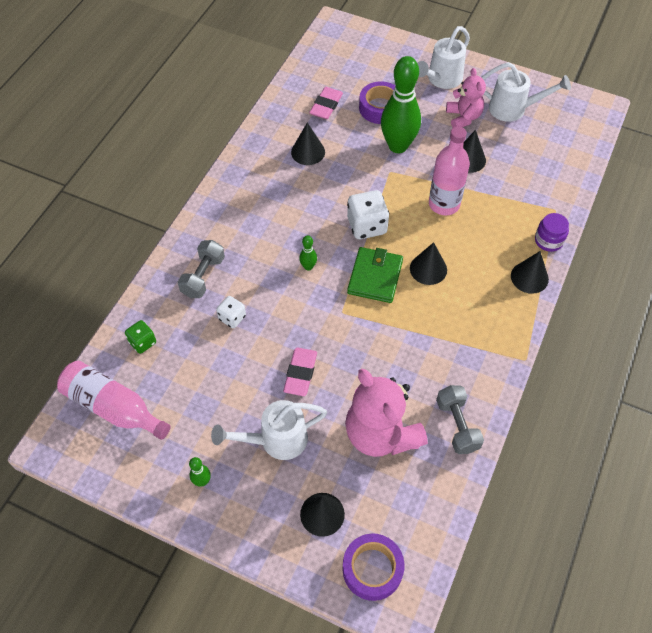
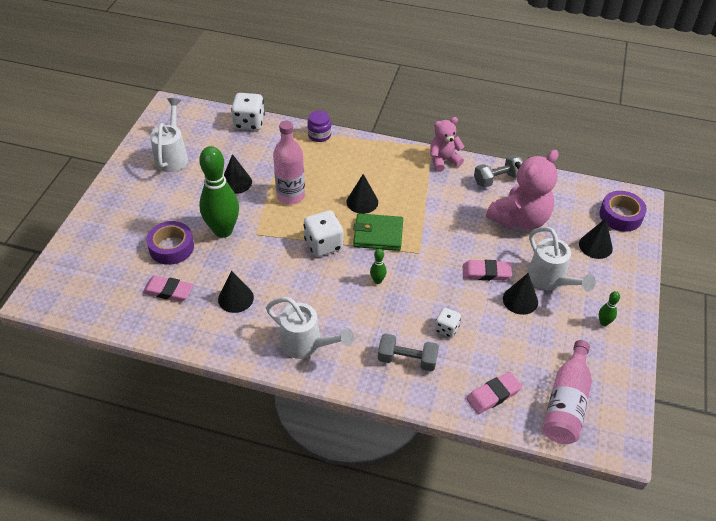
camera: 100 degrees left, 10 degrees down
(143, 342) = (493, 395): green dice -> pink eraser
(441, 79) = (131, 205): white watering can -> white watering can (306, 345)
(463, 117) = (183, 187): pink teddy bear -> pink teddy bear (443, 160)
(529, 277) = (357, 145): black cone -> black cone (520, 300)
(570, 175) = (249, 123): none -> white dice

